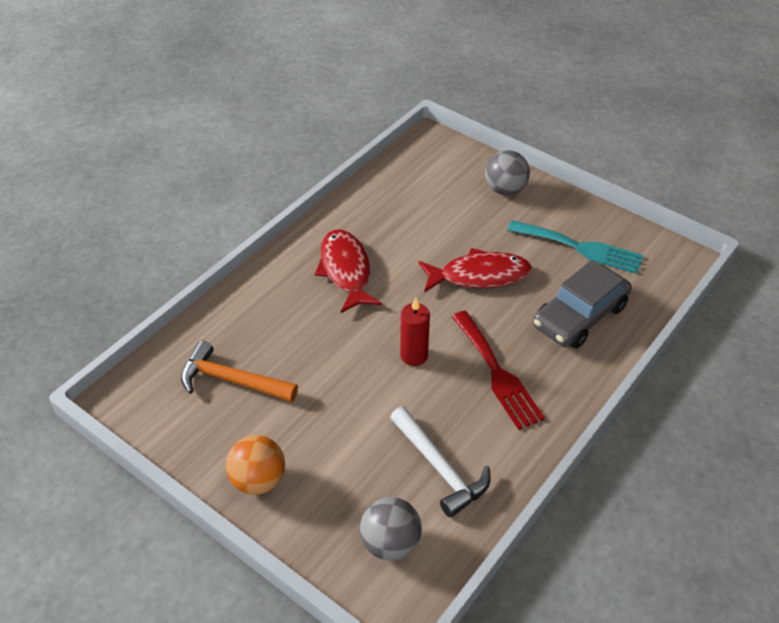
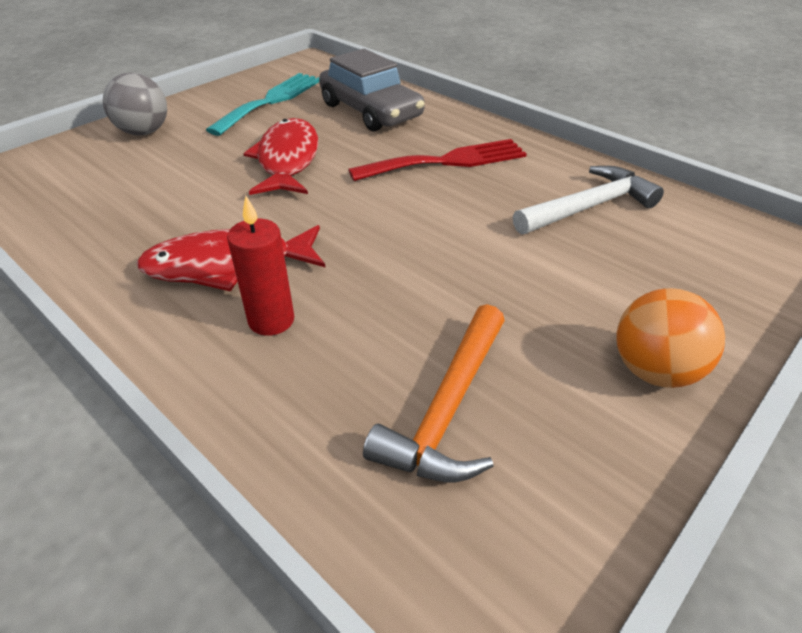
camera: 85 degrees left, 5 degrees down
(390, 543) = (708, 248): grey ball -> none
(414, 355) = (413, 214): red candle -> red candle (271, 320)

